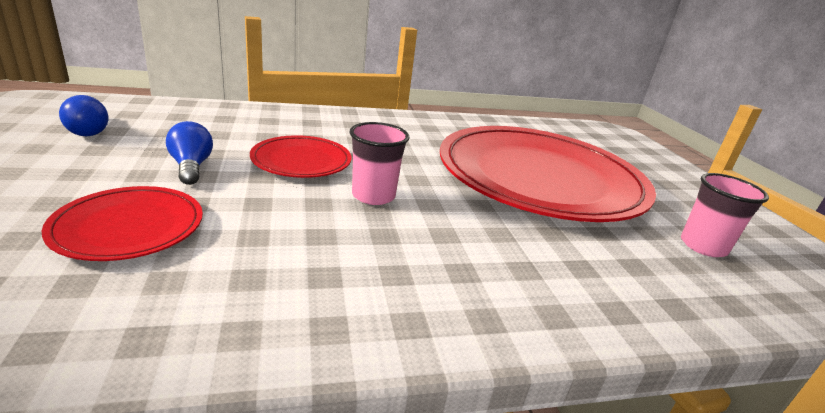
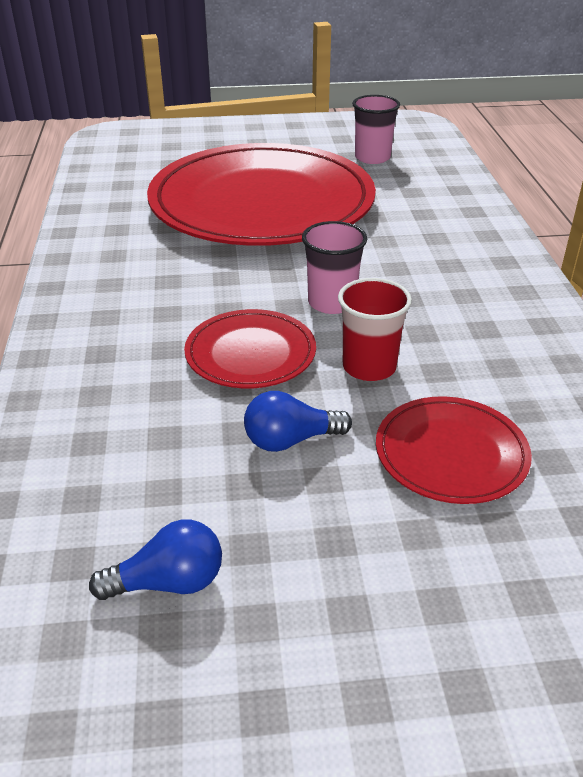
camera: 80 degrees left, 10 degrees up
(271, 203) = (369, 367): none -> red cup

